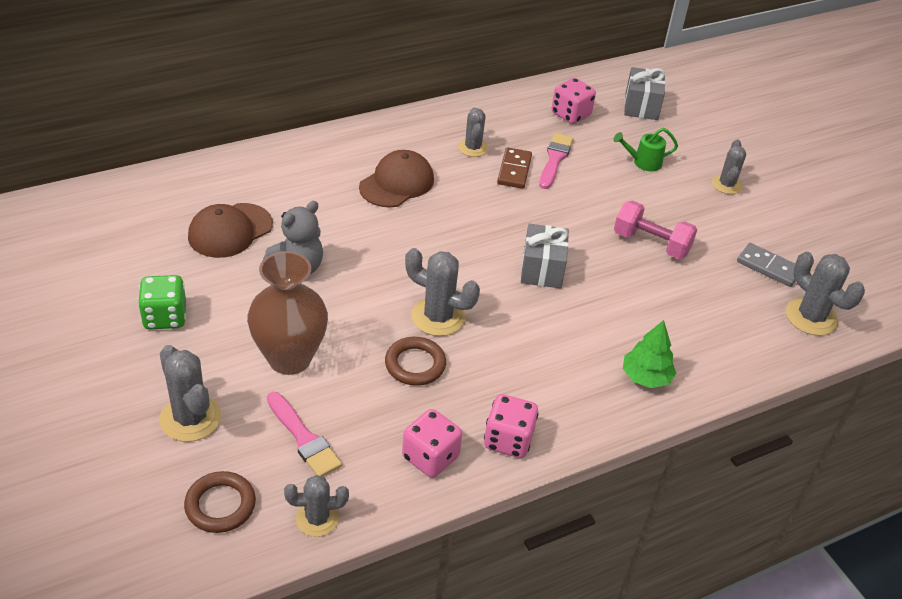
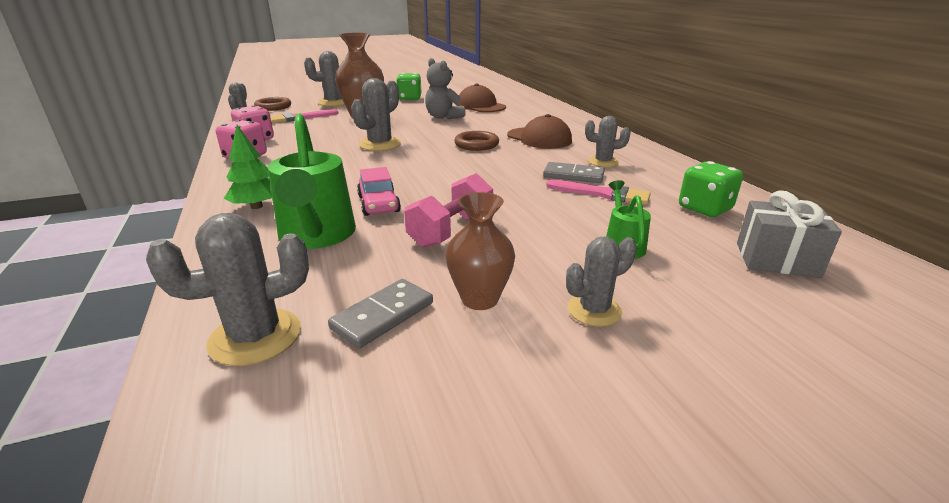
camera: 100 degrees right, 15 degrees down
(415, 364) = (337, 138): brown ring -> brown ring (476, 144)
(514, 170) = (573, 175): brown domino -> grey domino
(542, 269) = (422, 177): grey gift -> none
(570, 114) = (704, 209): pink dice -> green dice
(615, 292) = (379, 204): none -> pink car
(688, 319) = (316, 237): none -> green watering can
(726, 185) = (594, 310): grey cactus -> grey cactus turned 45 degrees counterclockwise
(734, 228) = (480, 299): none -> brown vase

